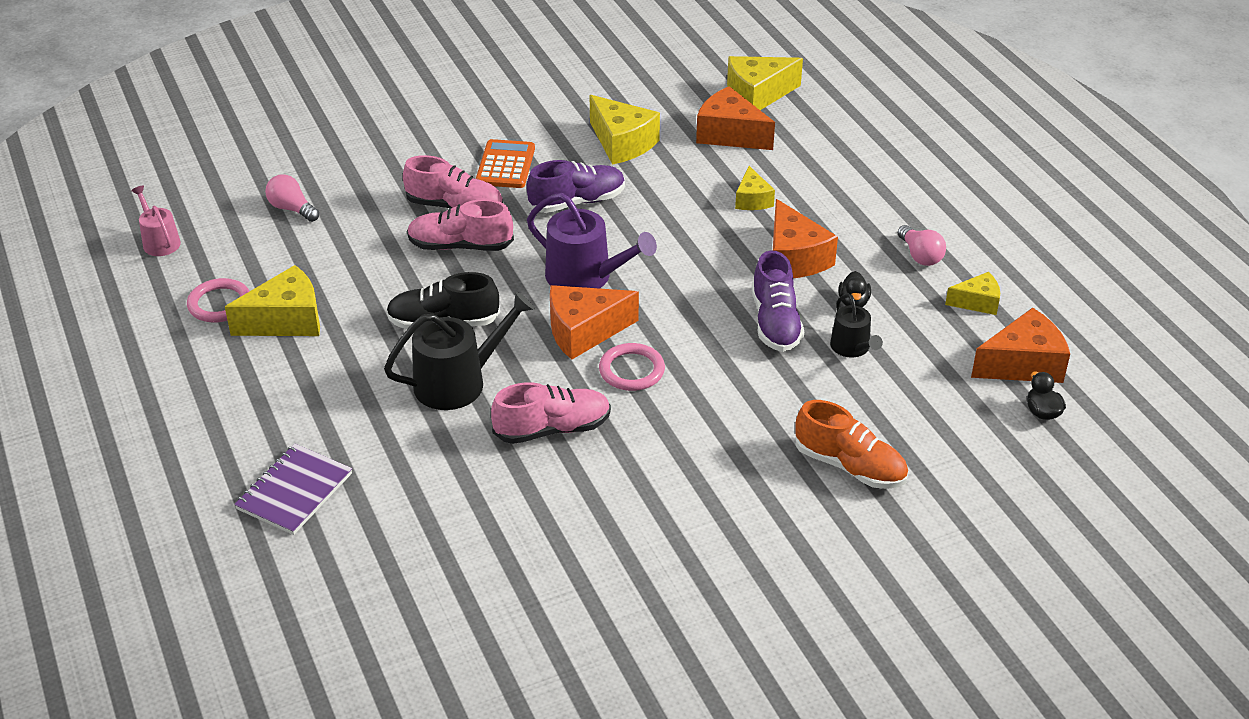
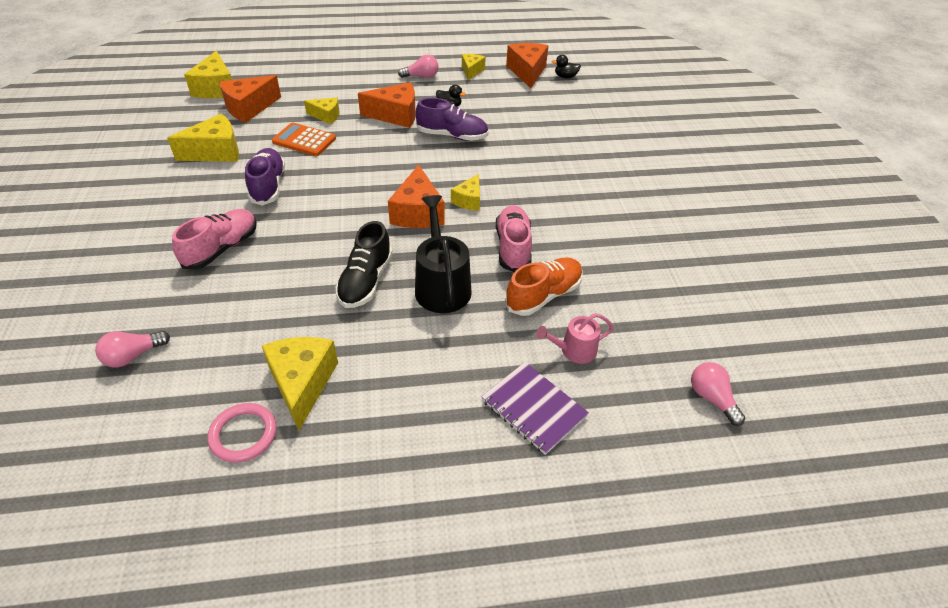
camera: 75 degrees left, 5 degrees up
(159, 241) = (95, 480): pink watering can -> pink watering can (574, 350)
(347, 645) = (711, 398): none -> pink light bulb
(460, 246) = (275, 255): pink shoe -> none
(506, 165) = (190, 211): orange calculator -> orange calculator (304, 140)
(585, 277) = (358, 200): purple watering can -> none
(631, 370) = (469, 200): pink ring -> yellow cheese
(850, 466) = (587, 141): orange shoe -> orange shoe (543, 295)
(852, 348) = (489, 116): black watering can -> none

